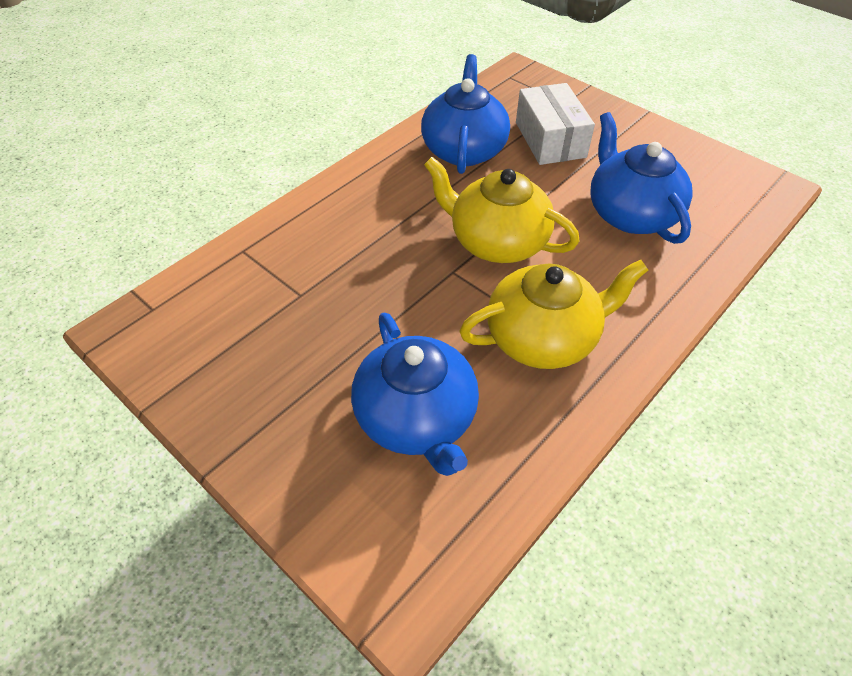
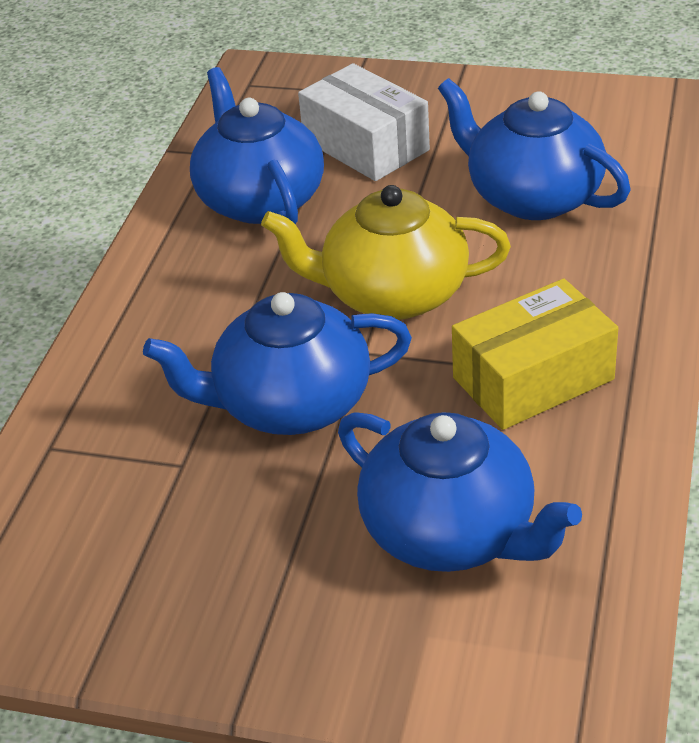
camera: 25 degrees left, 10 degrees down
(386, 286) = (290, 404): none -> blue teapot
(543, 338) = (533, 379): yellow teapot -> yellow box

